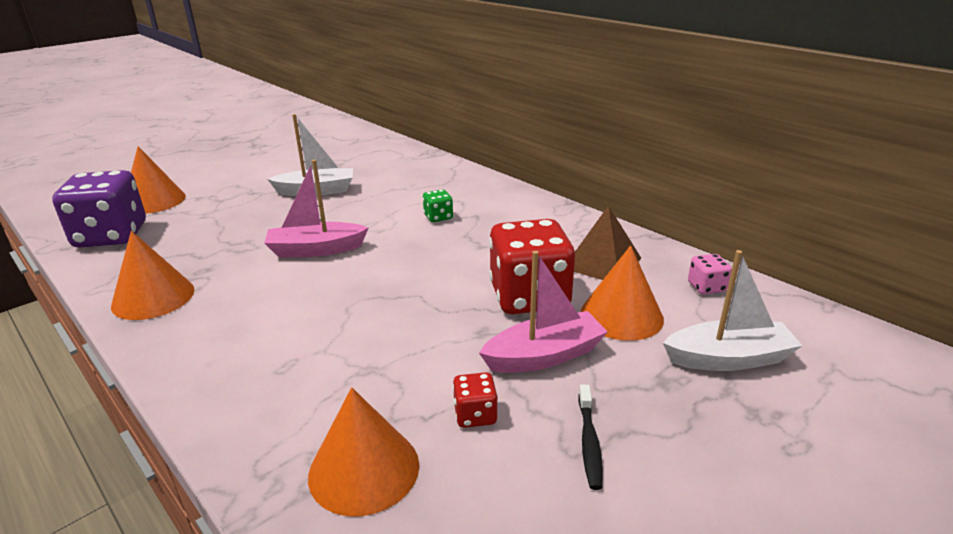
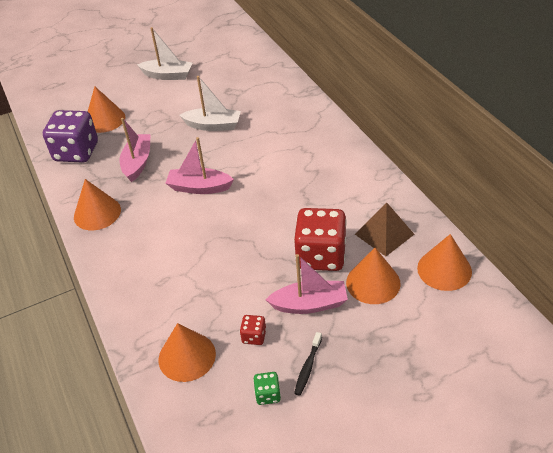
camera: 20 degrees right, 15 degrees up
(213, 236) = (137, 162): none -> pink boat
(438, 217) = (289, 168): green dice -> green dice (268, 394)
(706, 287) = (444, 269): pink dice -> orange cone
(728, 359) = (421, 330): white boat -> white boat (168, 75)

